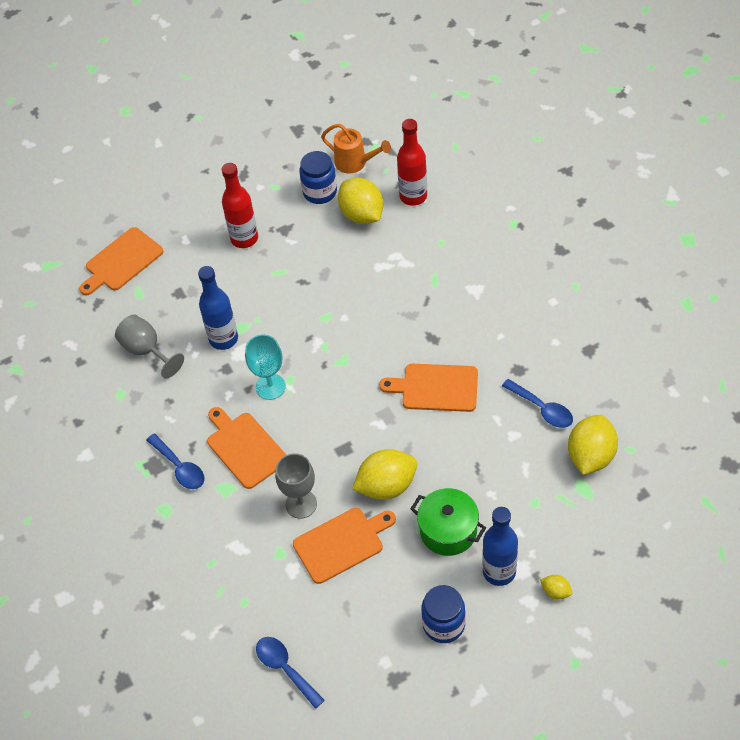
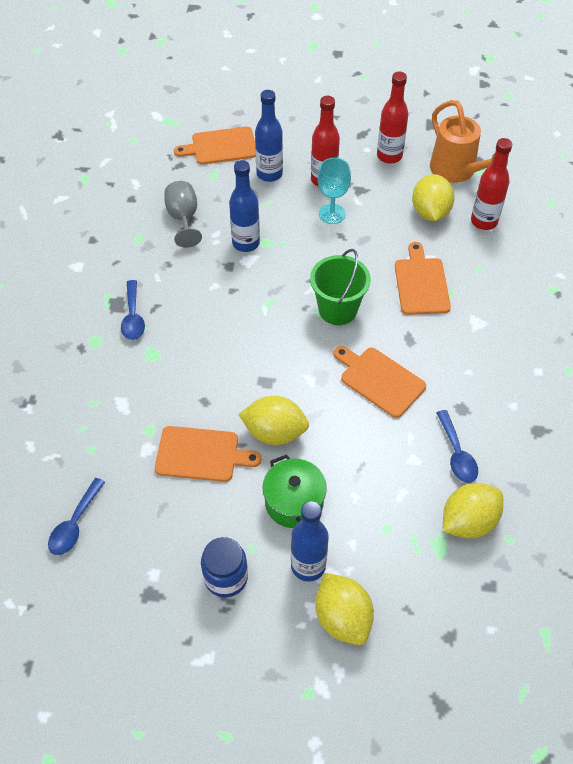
camera: 30 degrees right, 0 degrees up
(190, 262) = (269, 174): none -> blue bottle
(245, 448) = (192, 333): orange cutting board -> orange cutting board (421, 283)
(270, 387) = (250, 299): turquoise goblet -> turquoise goblet (332, 214)
(285, 182) = (389, 156): none -> red bottle
(285, 669) = (75, 524): blue spoon -> blue spoon turned 150 degrees counterclockwise
(301, 504) = (197, 402): grey goblet -> none
(320, 192) = (410, 178): blue jar -> none
(353, 349) = (337, 309): none -> green bucket
(355, 163) = (456, 171): orange watering can -> orange watering can, size x1.51
(555, 591) = (342, 617): yellow lemon -> yellow lemon, size x2.16

